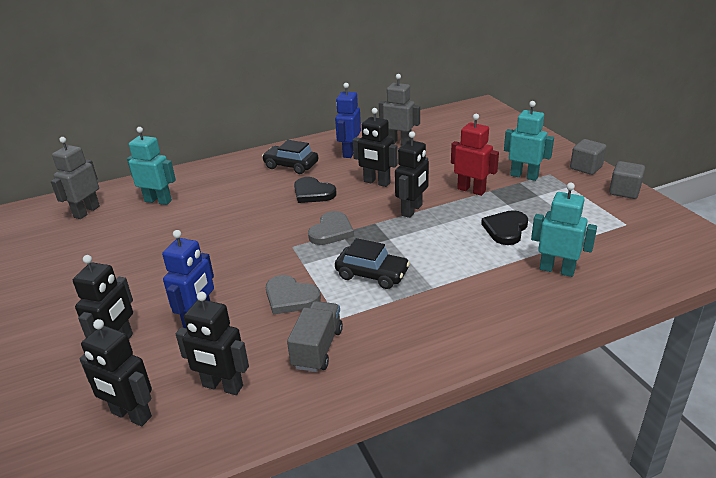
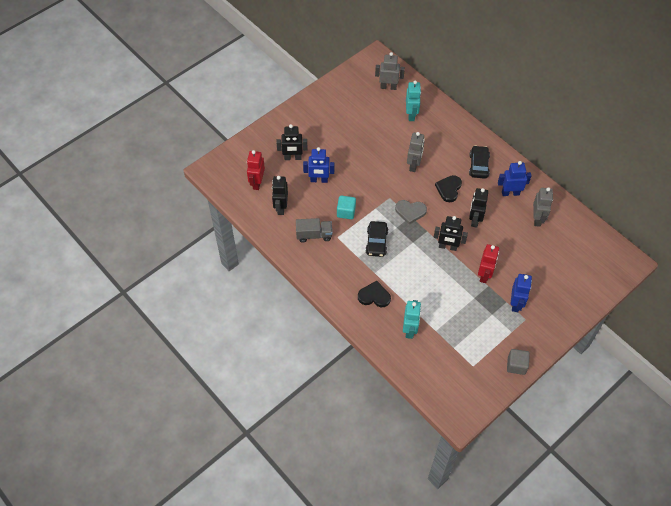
camera: 70 degrees right, 25 degrees up
(131, 415) = (257, 183): black robot -> red robot
(249, 214) = (414, 165): none -> grey robot
(290, 297) = (346, 212): grey heart -> turquoise cube
(506, 229) = (443, 300): black heart -> black heart (374, 296)
(524, 176) = (516, 303): turquoise robot -> blue robot
(586, 168) = (543, 341): grey cube -> none

